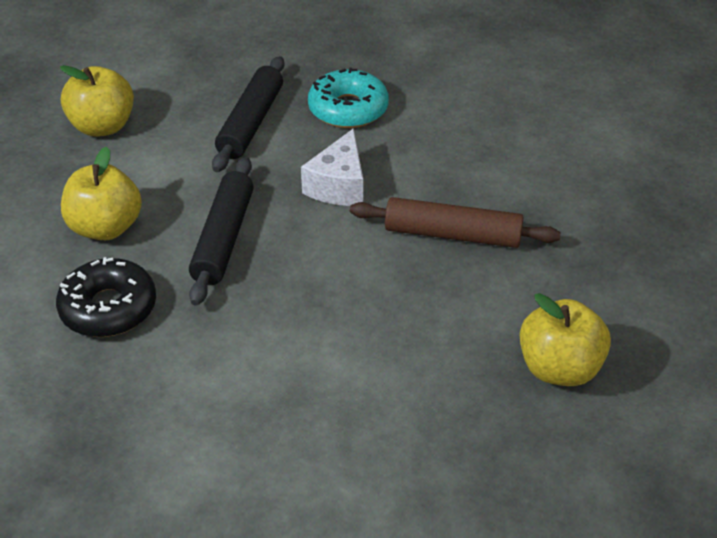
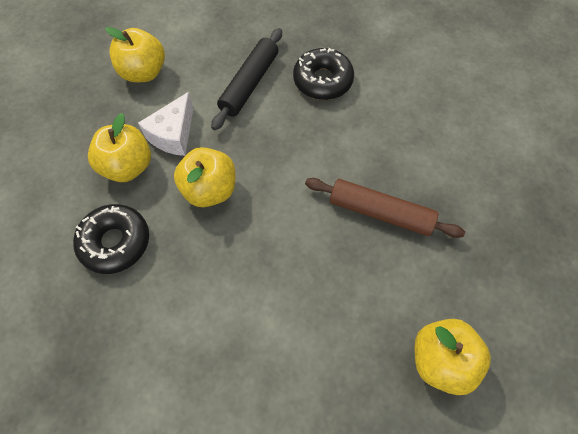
camera: 10 degrees right, 20 degrees up
(224, 238) = (210, 190): black rolling pin -> yellow apple
(338, 185) = (303, 152): white cheese -> white cheese (173, 135)
(348, 109) = (322, 80): turquoise donut -> black donut

